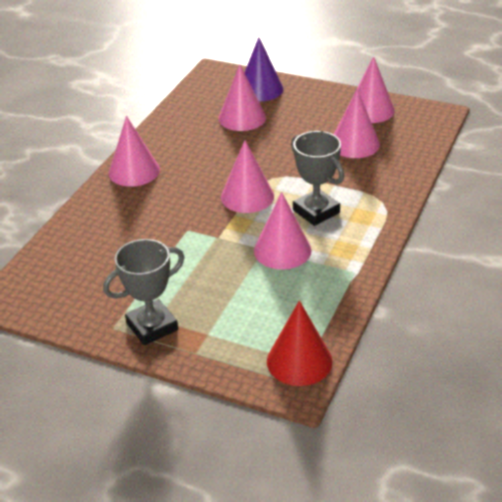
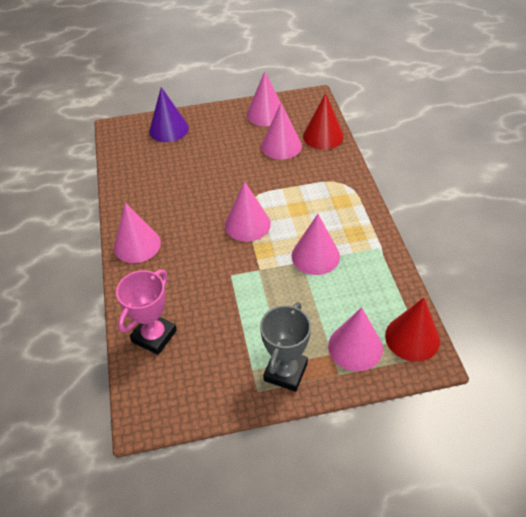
camera: 35 degrees left, 10 degrees up
(75, 246) = (154, 336): none -> pink trophy
(242, 118) = (178, 159): pink cone -> pink cone (355, 347)
(316, 211) = (308, 213): grey trophy -> none
(408, 152) = (323, 136): none -> red cone

